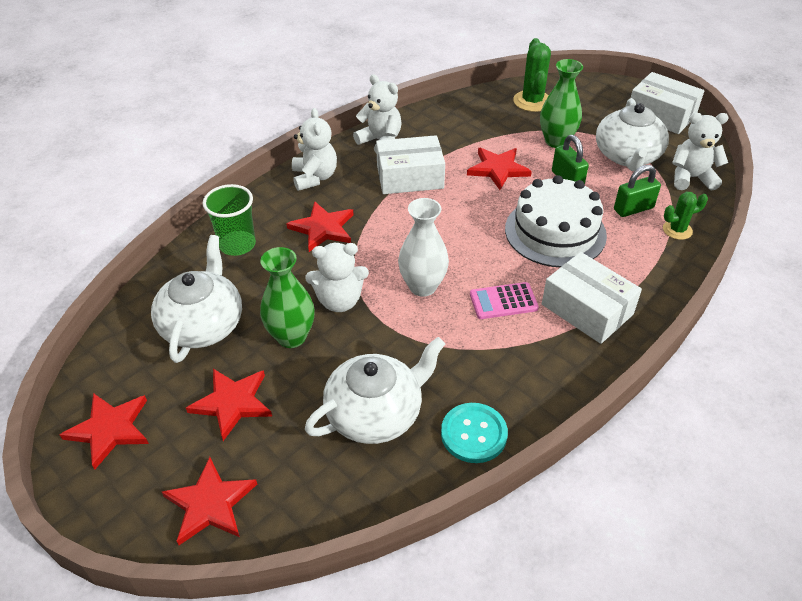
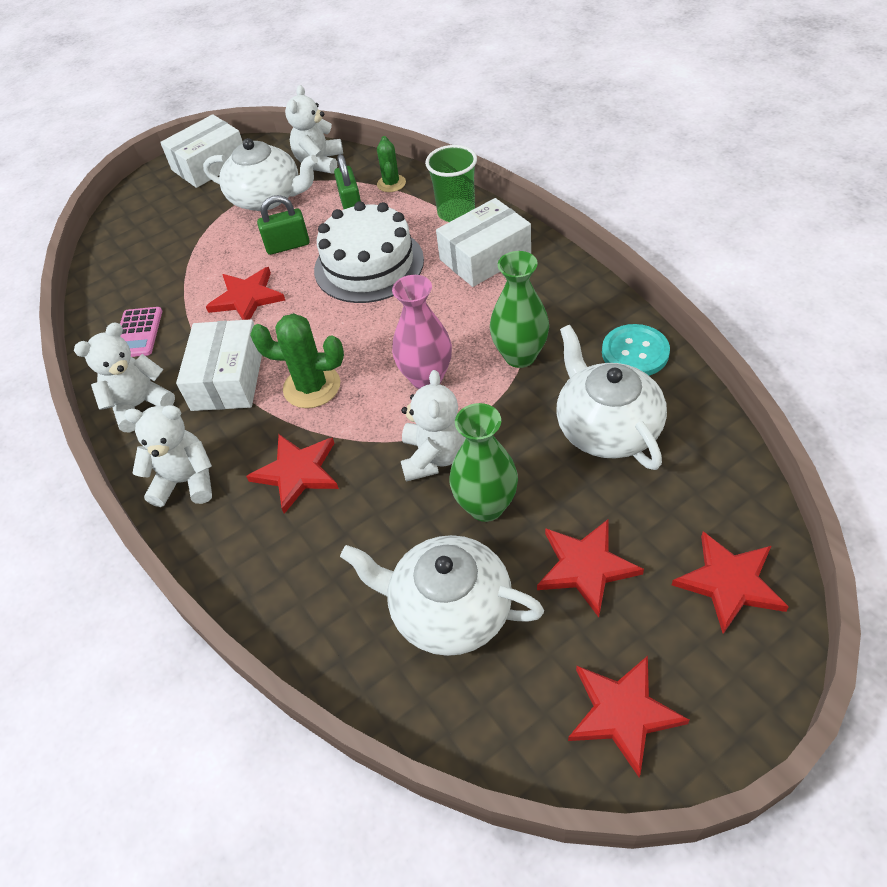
camera: 75 degrees left, 5 degrees up
(237, 245) = (299, 574): green cup -> green cup (456, 212)
(422, 286) = (426, 378): white vase -> pink vase
(503, 301) = (463, 314): pink calculator -> pink calculator (138, 333)
(532, 101) = (131, 256): green cactus -> green cactus (312, 387)
(556, 141) = (217, 245): green vase -> green vase (520, 356)

